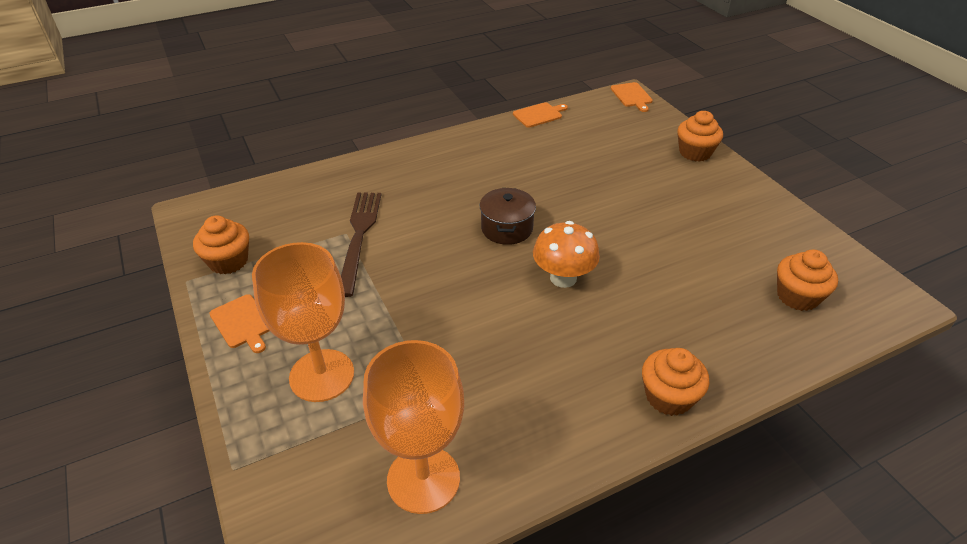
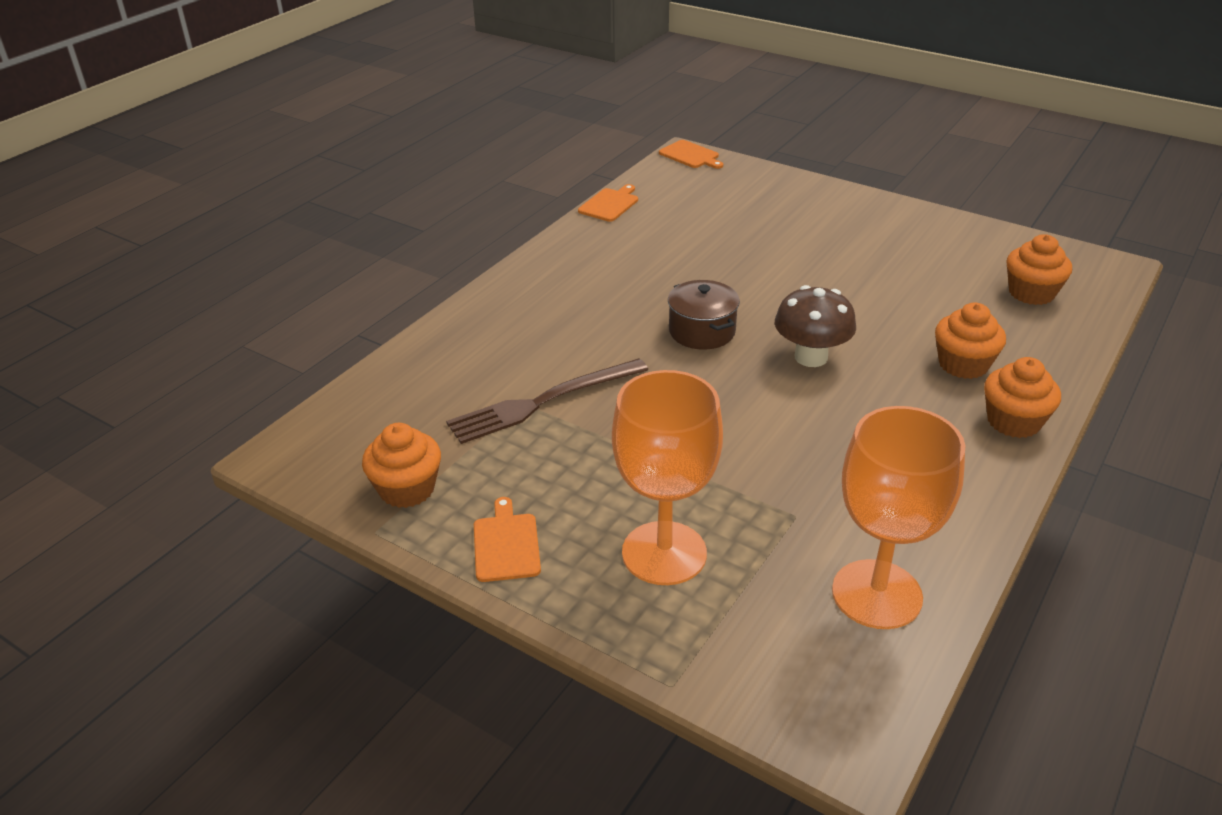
camera: 30 degrees left, 5 degrees down
(242, 323) = (506, 544): orange cutting board -> orange cutting board turned 120 degrees counterclockwise
(359, 237) = (544, 401): brown fork -> brown fork turned 90 degrees counterclockwise
(563, 278) = (811, 357): orange mushroom -> brown mushroom
(695, 152) = (812, 193): orange cupcake -> orange cupcake (963, 364)

